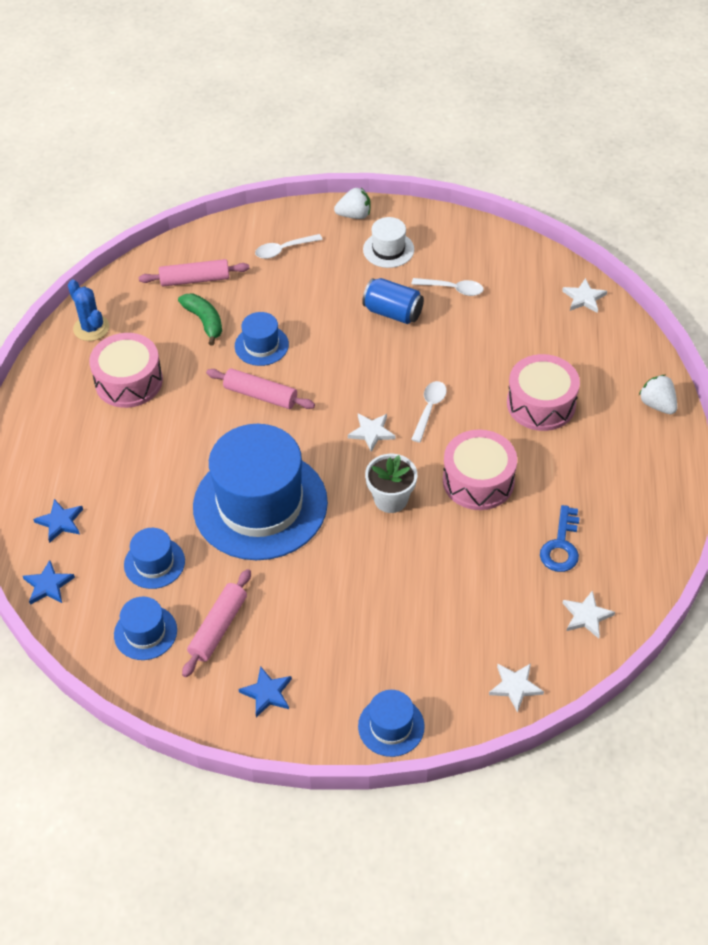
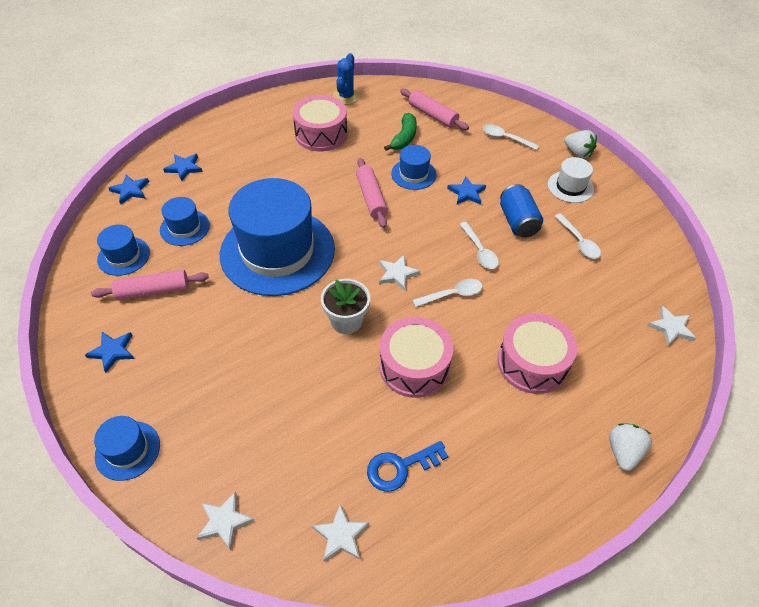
camera: 50 degrees right, 0 degrees up
(324, 323) = (466, 193): none -> blue star
(400, 360) = (479, 251): none -> white spoon

